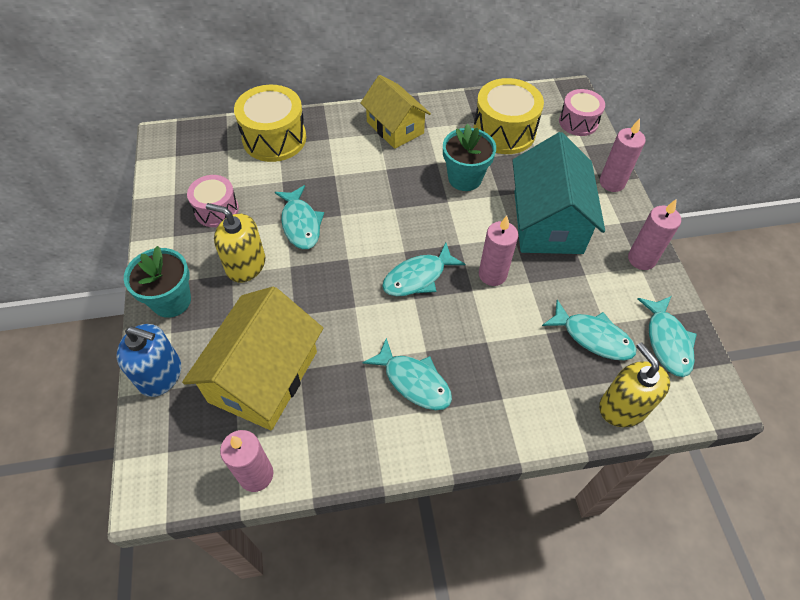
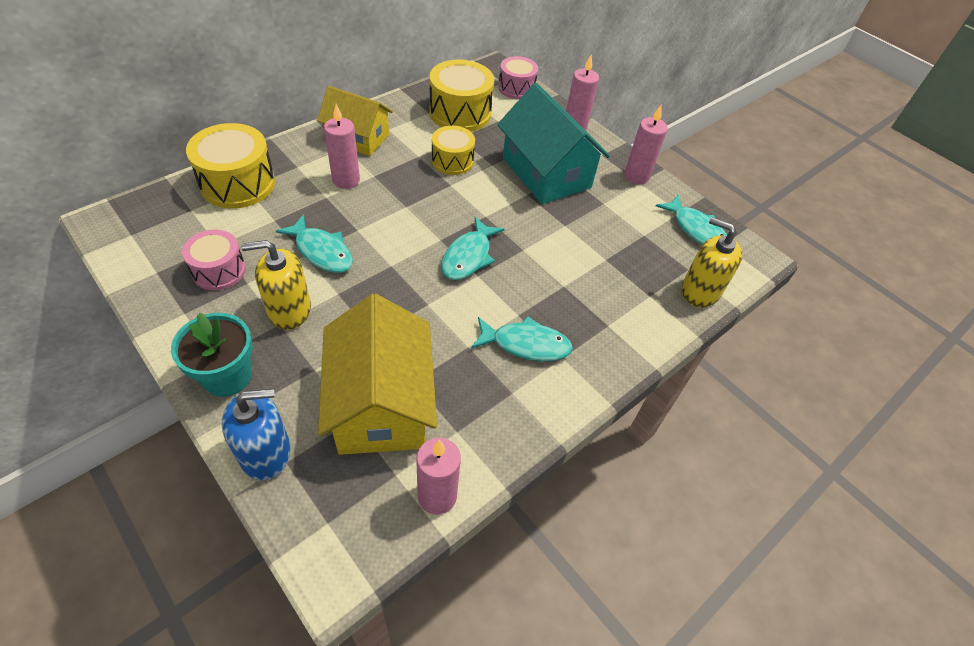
camera: 35 degrees left, 5 degrees down
(465, 178) = (452, 161): turquoise flower pot -> yellow drum
(492, 274) = (531, 230): pink candle -> pink candle (346, 180)
(593, 337) = (642, 248): turquoise fish -> none

